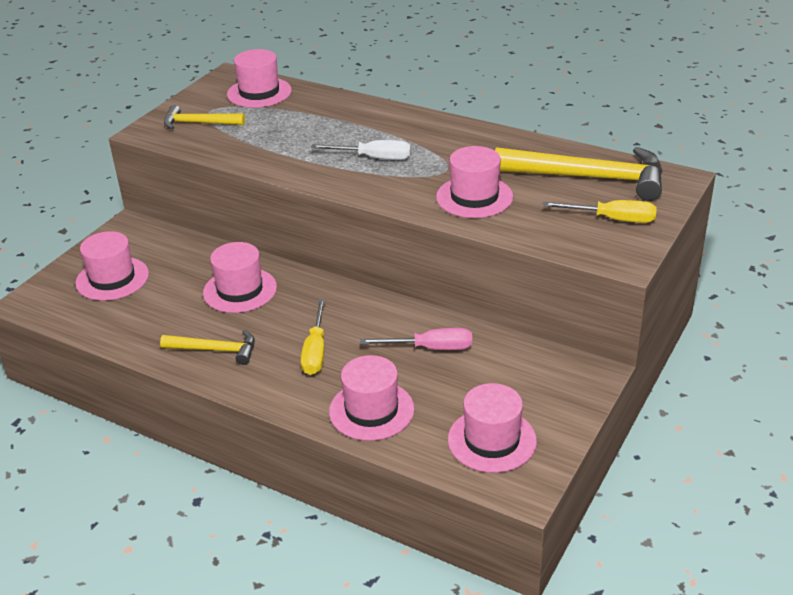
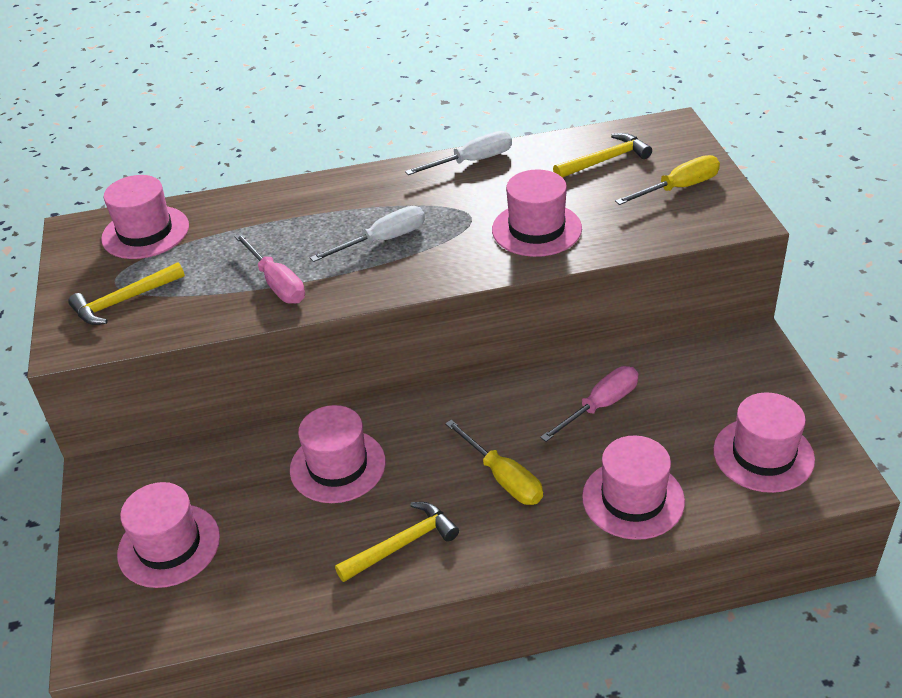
camera: 40 degrees left, 5 degrees up
(283, 152) = (276, 283): none -> pink screwdriver
(499, 138) = (472, 161): none -> white screwdriver
(589, 178) = (605, 160): yellow hammer -> yellow hammer, size x0.54

